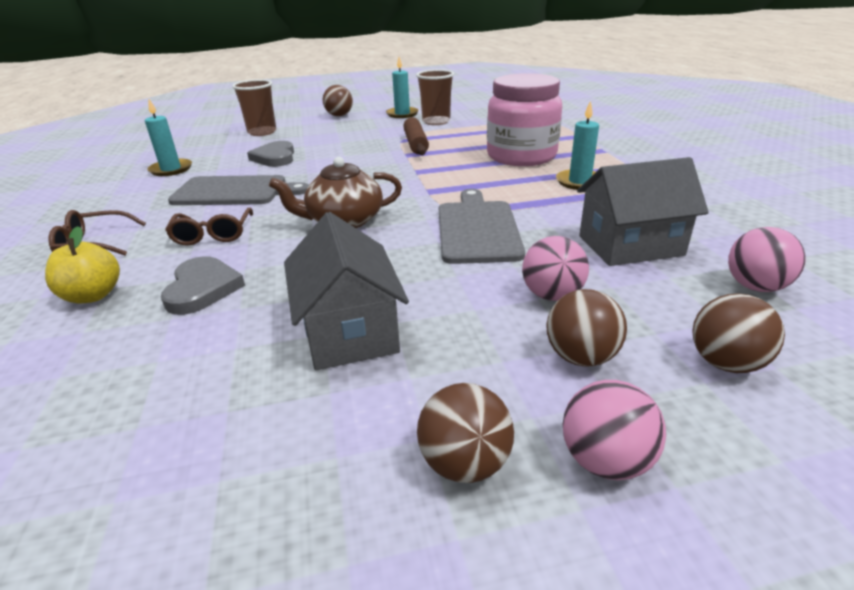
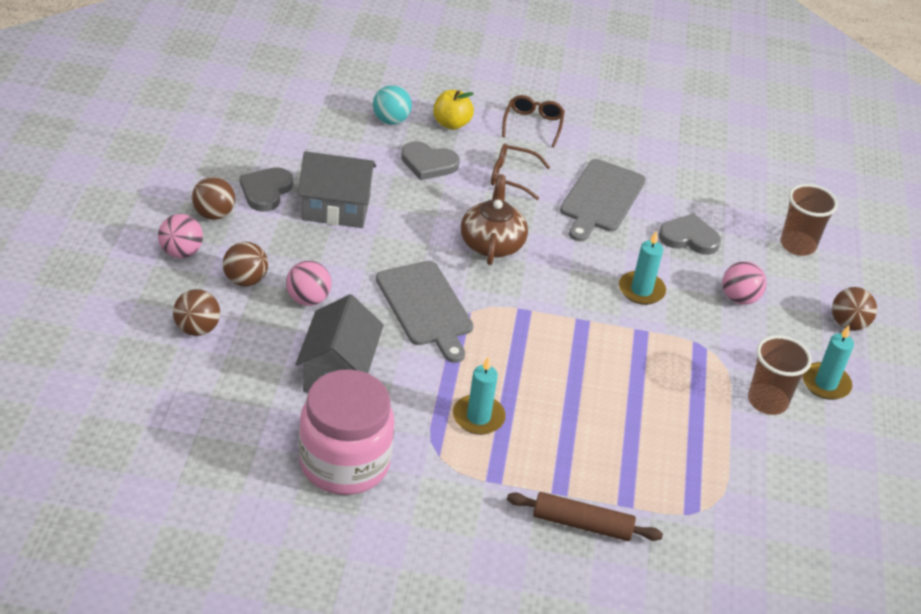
camera: 105 degrees right, 10 degrees up
(84, 349) = (391, 120): none -> turquoise ball
(171, 169) = (690, 170): turquoise candle -> turquoise candle (641, 290)
(349, 419) = (266, 191): none -> grey heart
(415, 144) = (678, 350): brown rolling pin -> brown rolling pin (582, 524)
(477, 229) = (425, 307): grey cutting board -> grey cutting board turned 45 degrees clockwise
(521, 156) = (580, 413): pink jar -> pink jar (344, 463)
(755, 287) = (242, 396): pink ball -> pink ball (739, 298)

